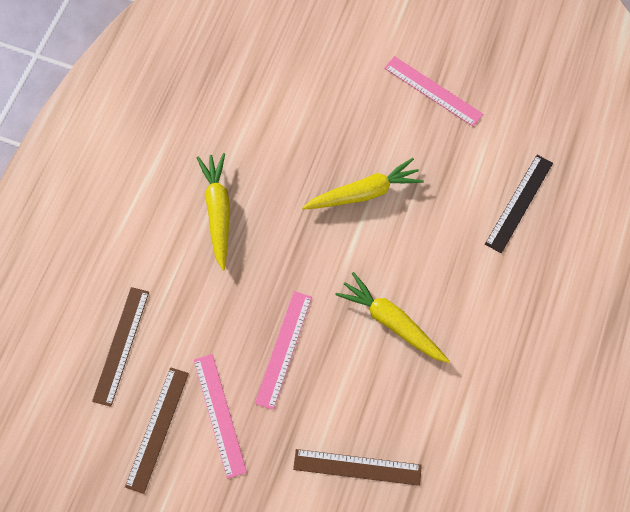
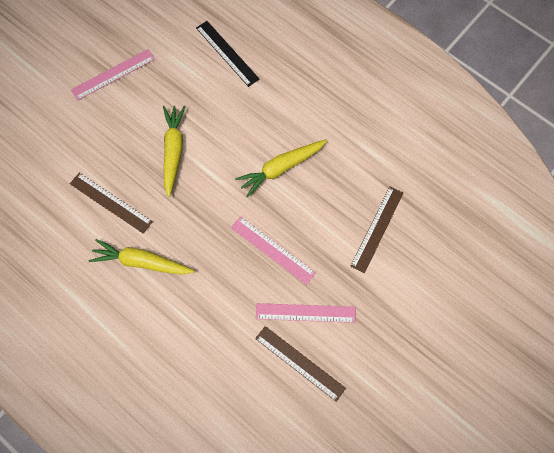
camera: 70 degrees left, 0 degrees up
(121, 345) = (222, 372): brown ruler -> brown ruler (110, 203)

